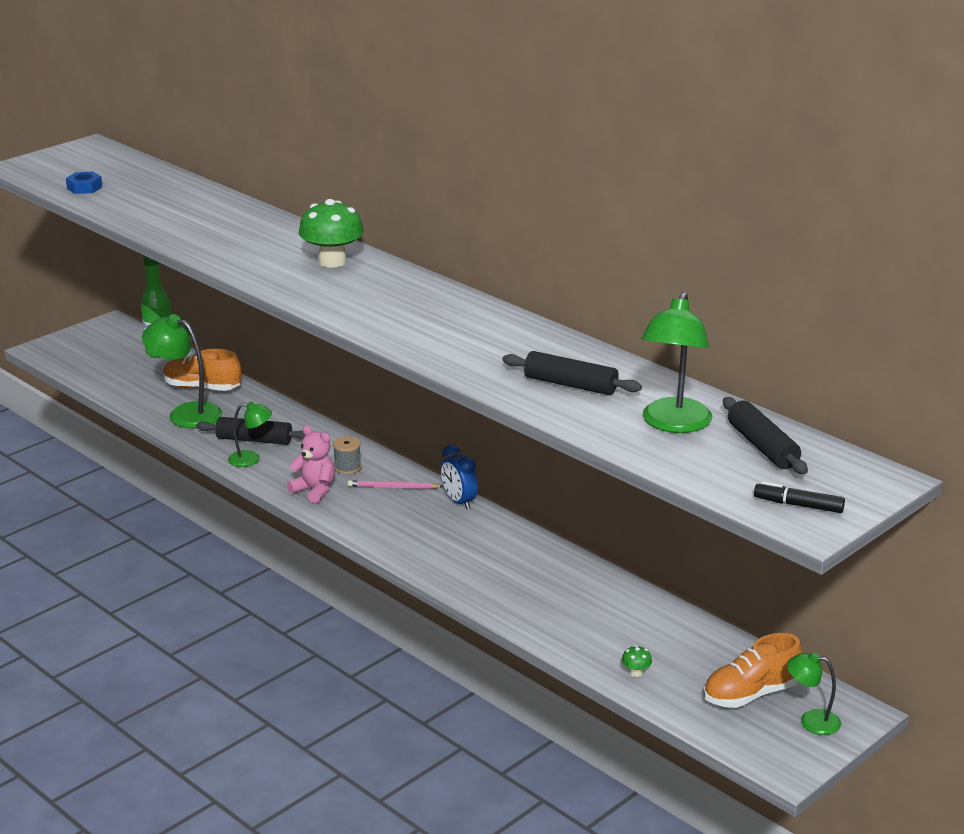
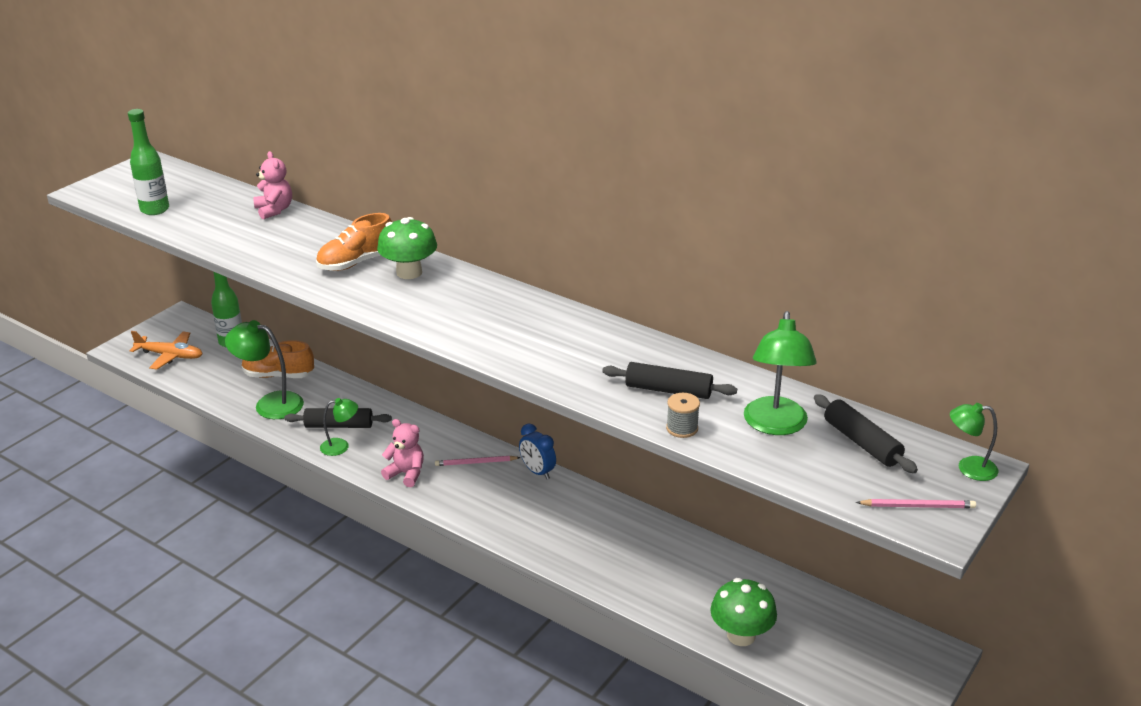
camera: 10 degrees left, 5 degrees up
(84, 188) = (155, 210): blue nut -> green bottle
(91, 360) = (170, 355): none -> orange plane
(209, 196) = (274, 210): none -> pink teddy bear
(347, 467) = (429, 446): grey spool -> grey spool (682, 428)
(636, 673) = (741, 635): green mushroom -> green mushroom, size x2.43
(750, 694) = (845, 646): orange shoe -> orange shoe (356, 263)
(798, 505) = (918, 506): black marker -> pink pencil
(811, 721) = (904, 667): green lamp -> green lamp (968, 468)

